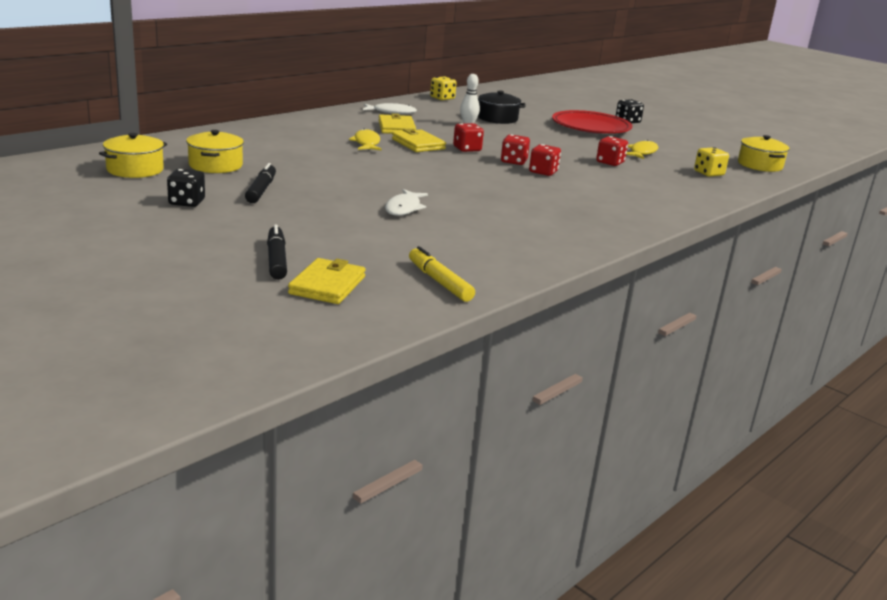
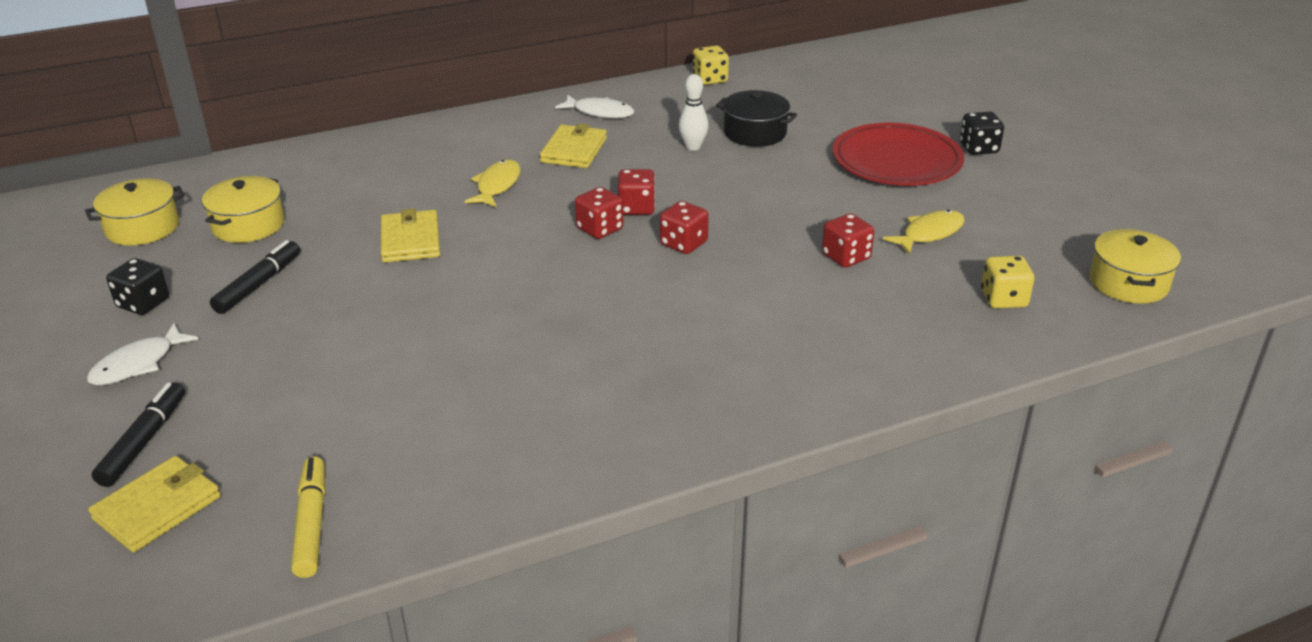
camera: 25 degrees right, 10 degrees up
(404, 208) = (414, 344): white fish -> white fish (138, 364)
(418, 144) = (571, 192): yellow wallet -> yellow wallet (410, 240)
(543, 172) = (708, 274): red dice -> red dice (600, 229)

